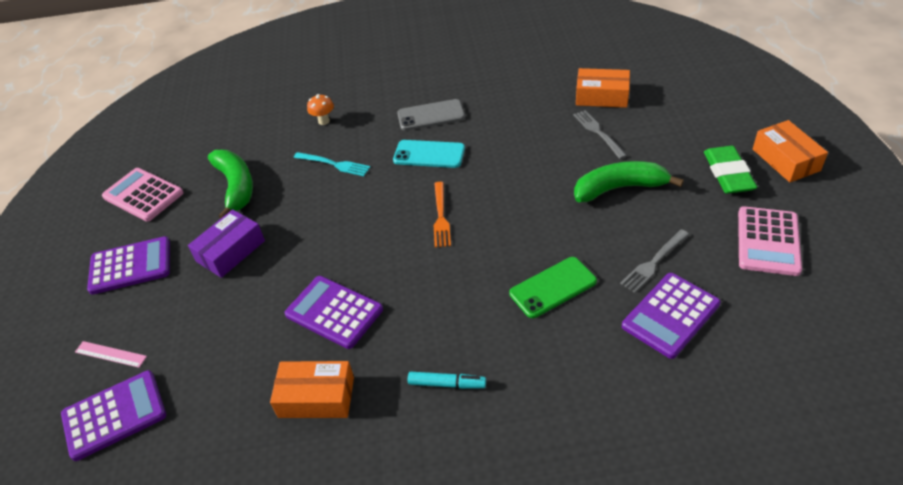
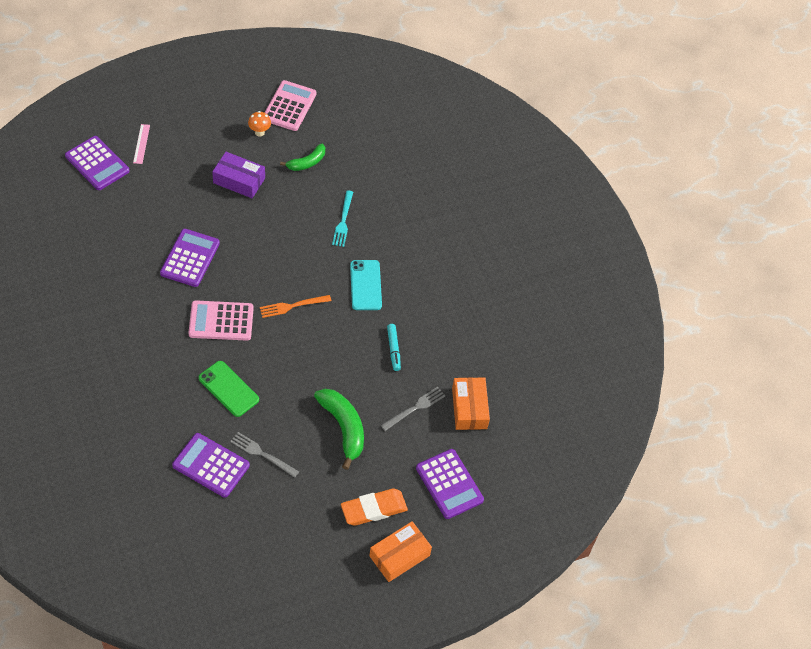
camera: 65 degrees right, 10 degrees up
(130, 266) = (217, 126): purple calculator -> purple calculator (449, 484)
(236, 187) = (307, 162): green banana -> green banana, size x0.62
(316, 397) = (120, 265): orange box -> none
(324, 121) = (397, 200): orange mushroom -> orange mushroom (259, 132)
(431, 115) = (418, 277): grey phone -> none
(447, 384) = (137, 335): turquoise marker -> turquoise marker (393, 349)
(728, 174) = (373, 509): green eraser -> orange eraser
(768, 241) = (295, 534): pink calculator -> pink calculator (221, 321)

